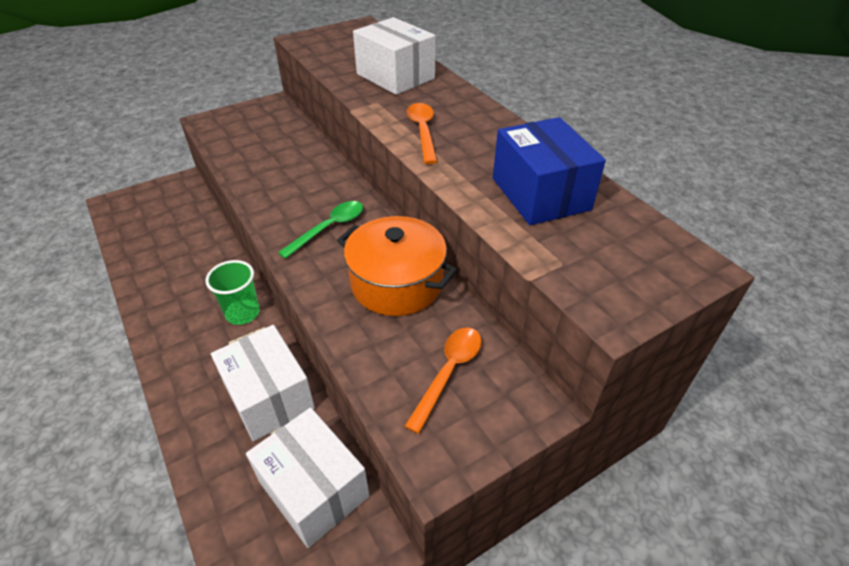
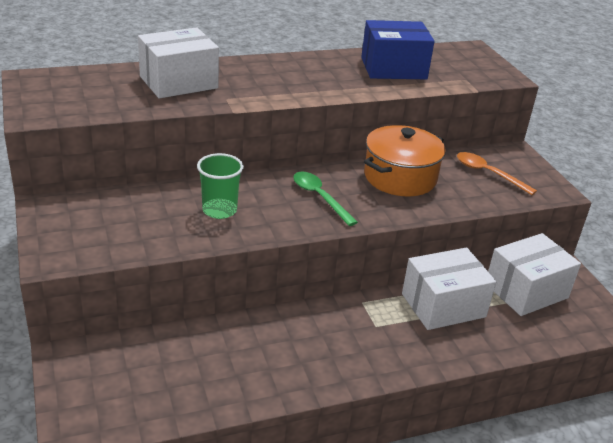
camera: 80 degrees left, 10 degrees down
(243, 313) = (340, 314): green cup -> green cup (219, 210)
(423, 132) = (291, 89): orange spoon -> none

